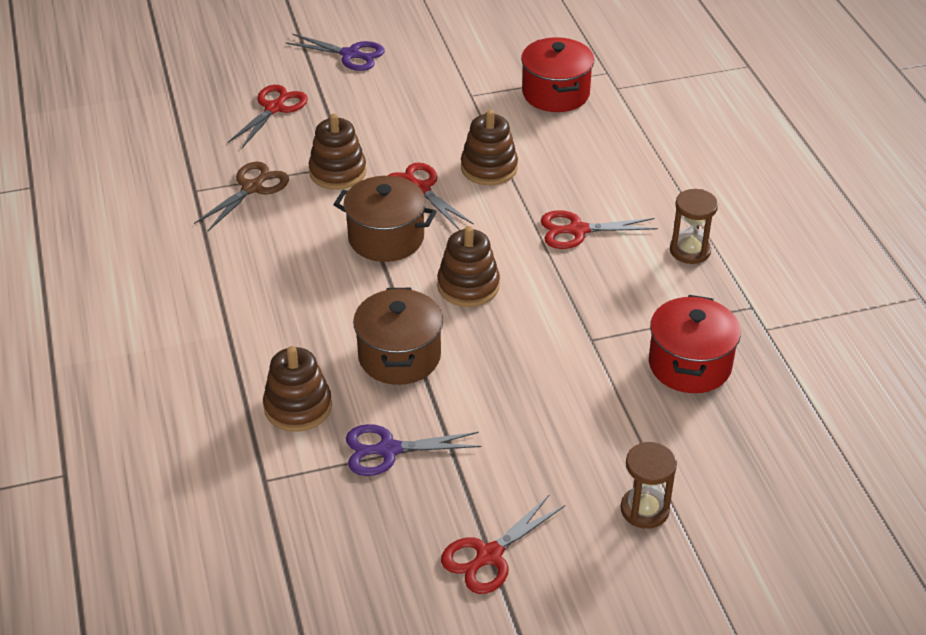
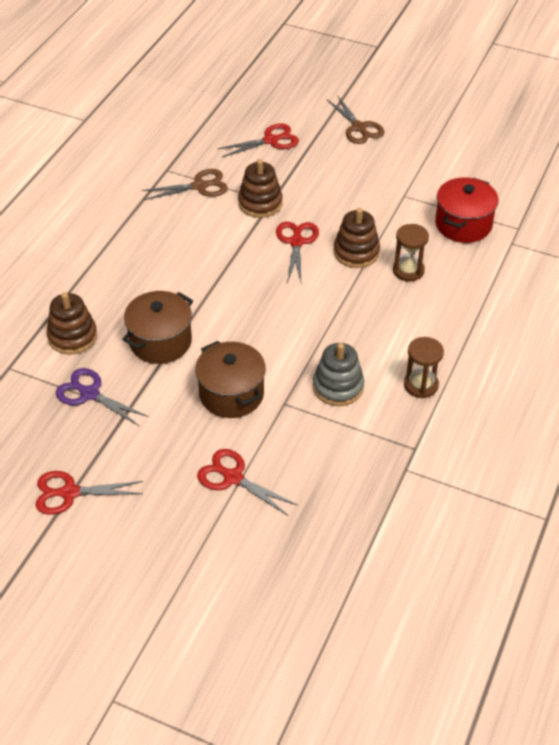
camera: 40 degrees right, 5 degrees up
(350, 55) = (358, 127): purple scissors -> brown scissors
(386, 238) = (239, 262): brown pot -> brown pot (231, 394)
(468, 286) = (251, 322): brown stacking toy -> none
(578, 230) = (363, 327): red scissors -> red scissors (233, 478)
(621, 295) = (338, 387): none -> grey stacking toy
(644, 510) = (186, 529): brown hourglass -> brown hourglass (408, 270)
(689, 365) = (326, 459): red pot -> none

